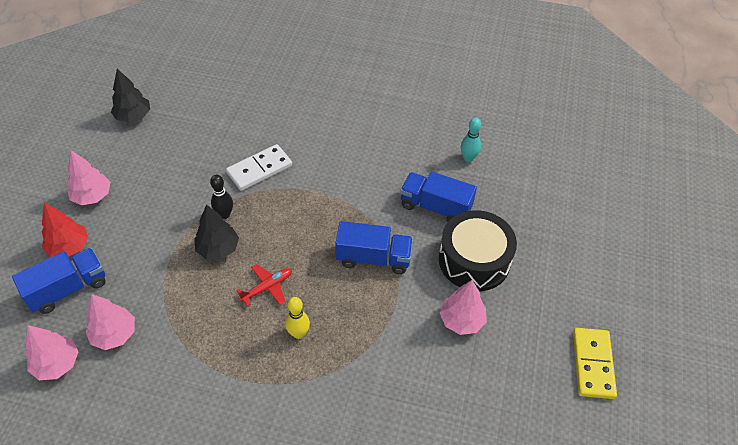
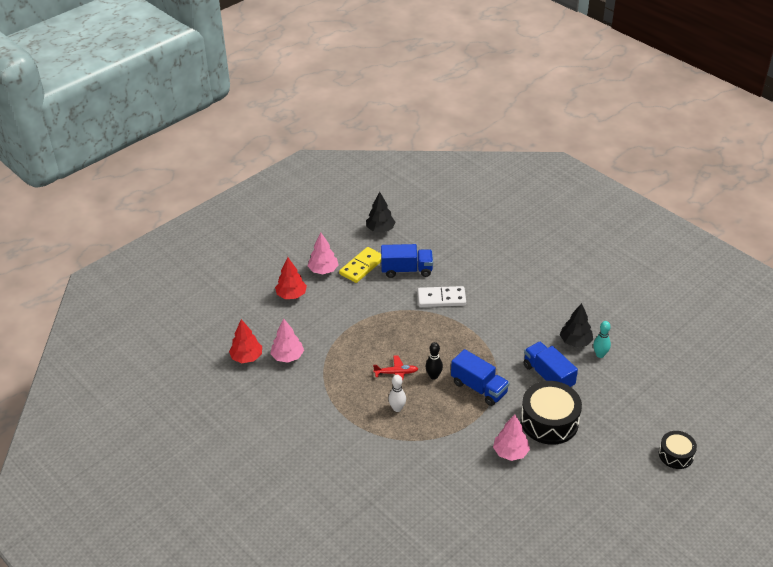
camera: 35 degrees right, 10 degrees down
(57, 363) = (247, 357): pink tree -> red tree
(68, 289) = (277, 319): blue truck -> blue truck (406, 270)
(218, 249) = (380, 336): black tree -> black tree (575, 342)
(224, 214) = (399, 317): black bowling pin -> black bowling pin (433, 376)
(298, 333) = (397, 408): yellow bowling pin -> white bowling pin
(593, 364) = (582, 522): yellow domino -> yellow domino (362, 267)
(617, 233) = (676, 455): none -> black drum

